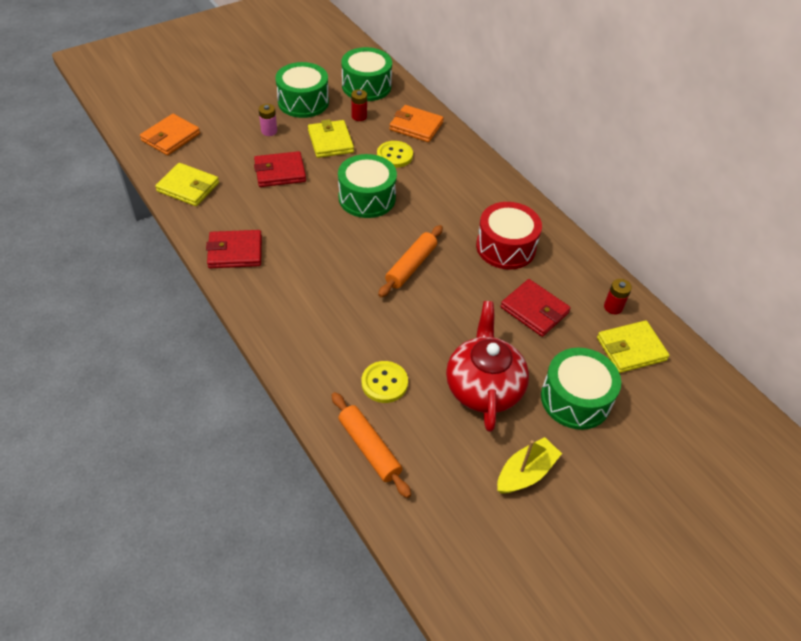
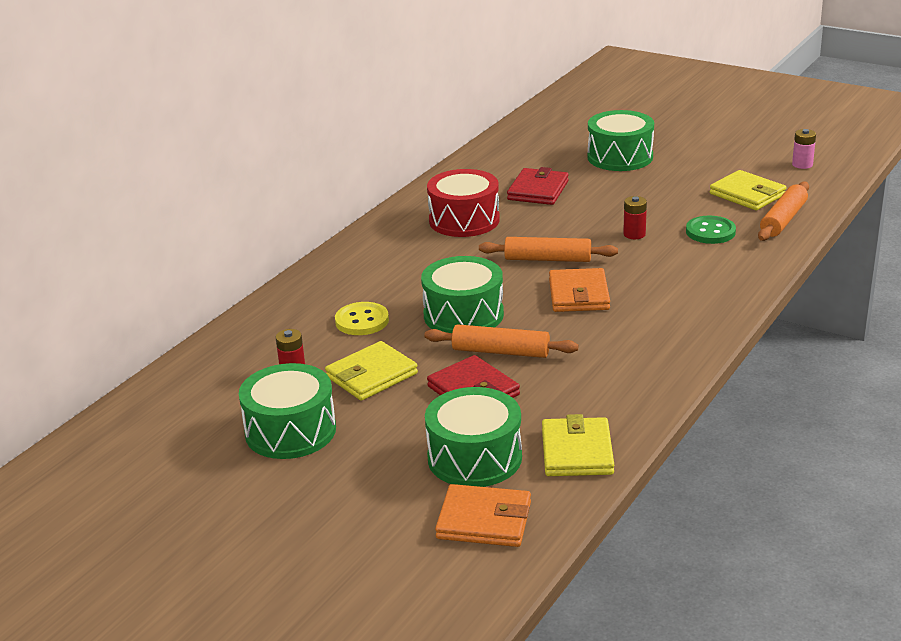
camera: 110 degrees left, 20 degrees down
(235, 252) = (649, 367): red wallet -> none
(269, 131) = (390, 434): pink battery -> pink battery (802, 164)
(310, 197) = (500, 351): none -> orange rolling pin
(366, 86) = (207, 390): green drum -> green drum (474, 458)
(384, 383) = (710, 232): yellow button -> green button
(416, 126) = (283, 324): orange wallet -> orange wallet (579, 295)
(483, 387) = (656, 192): red teapot -> none
(525, 473) = (716, 160): yellow boat -> none
(613, 307) = (494, 161): red battery -> red battery (634, 234)
(631, 349) = (537, 147): yellow wallet -> yellow wallet (747, 194)

